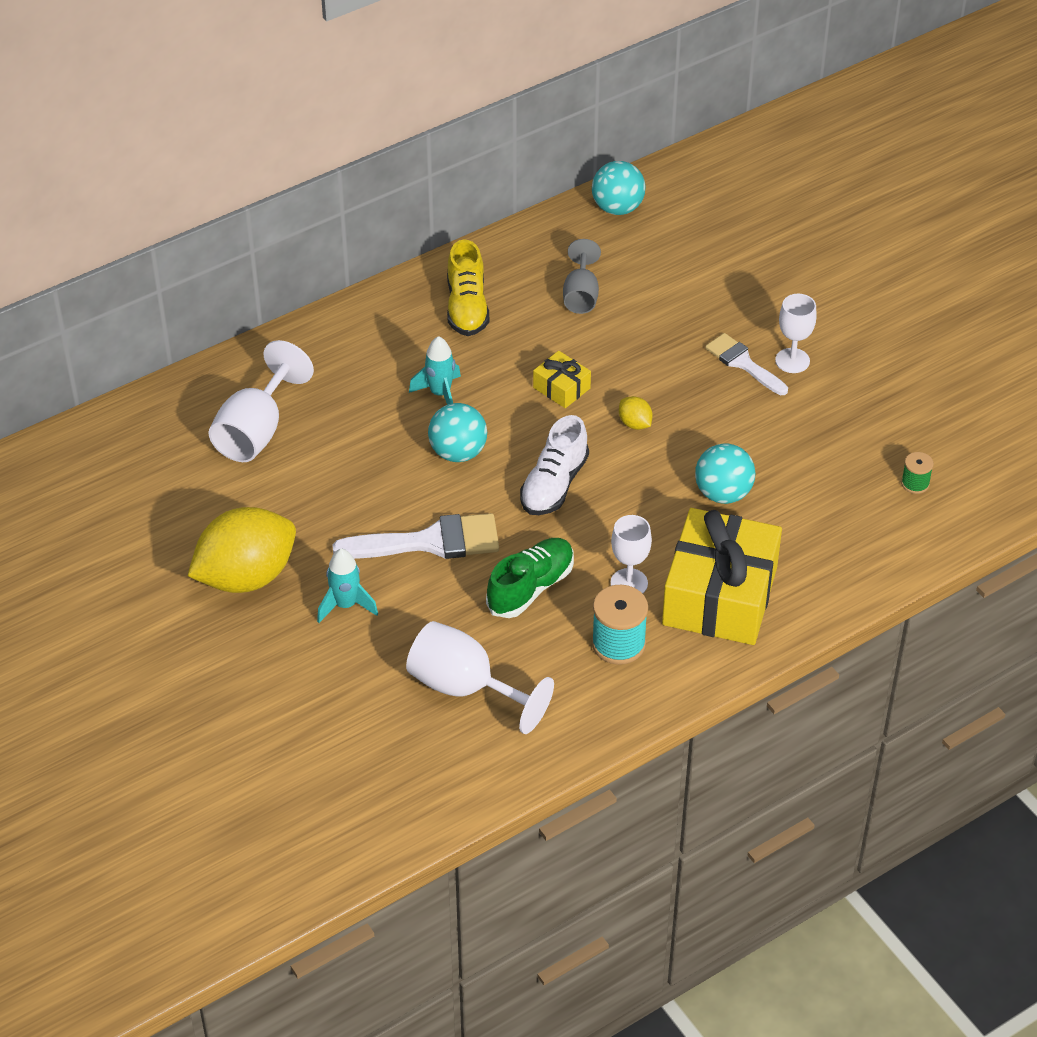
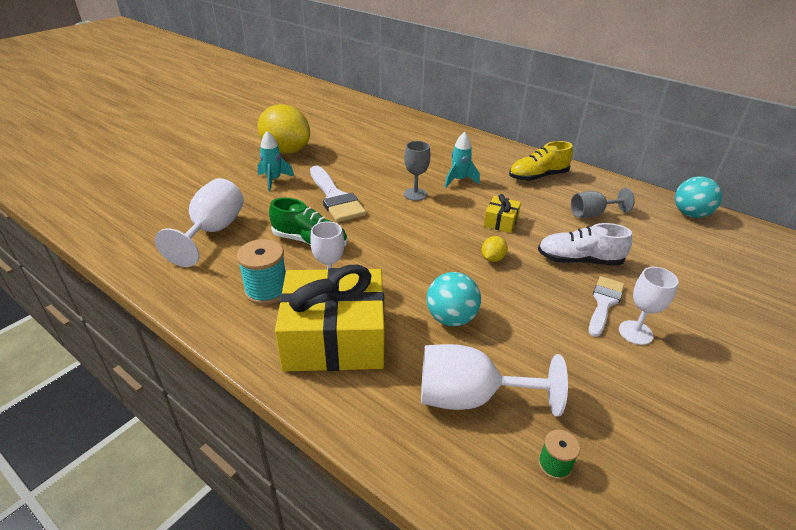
camera: 70 degrees right, 10 degrees down
(256, 431) = (391, 136): white goblet -> white goblet (470, 397)
(458, 452) = (415, 194): turquoise ball -> grey goblet
(554, 484) = (410, 234): white shoe -> white shoe (579, 260)

